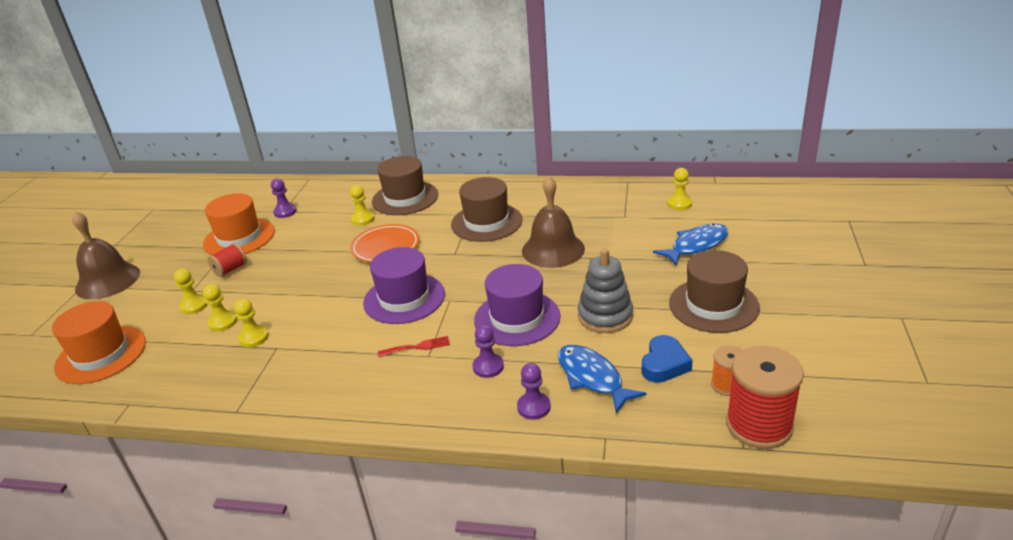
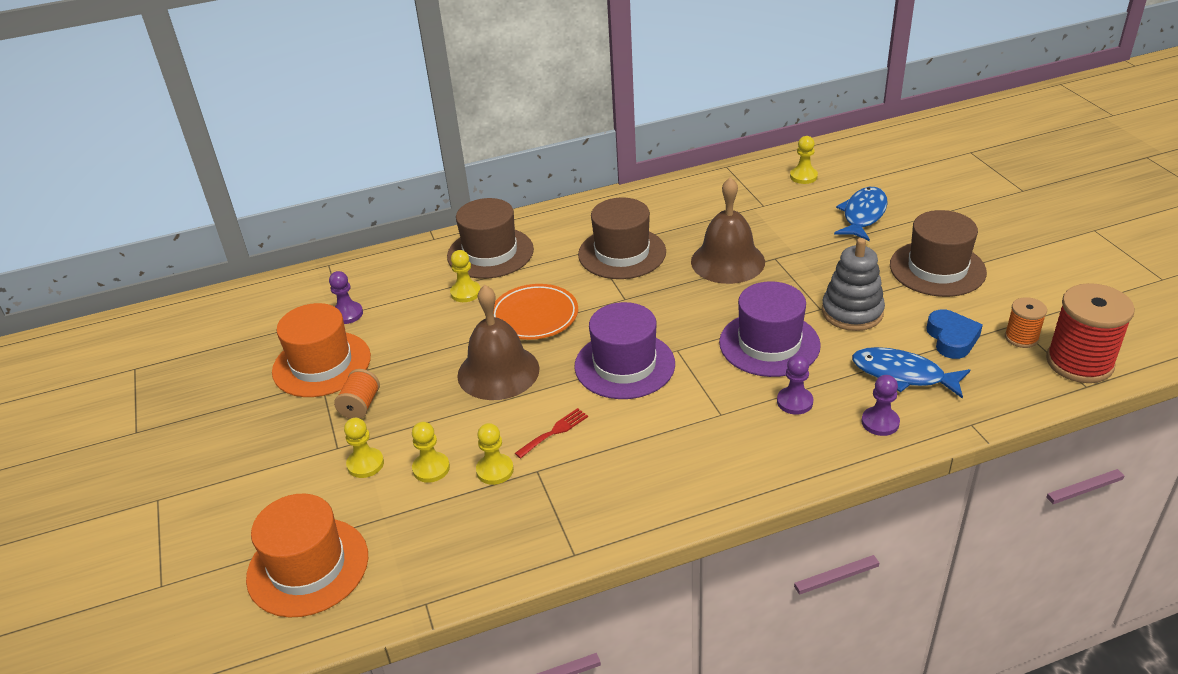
camera: 30 degrees left, 5 degrees up
(108, 281) = (190, 479): brown bell -> brown bell (498, 372)
(230, 269) = (360, 406): red spool -> orange spool
(418, 347) = (699, 409): red fork -> red fork (554, 432)

